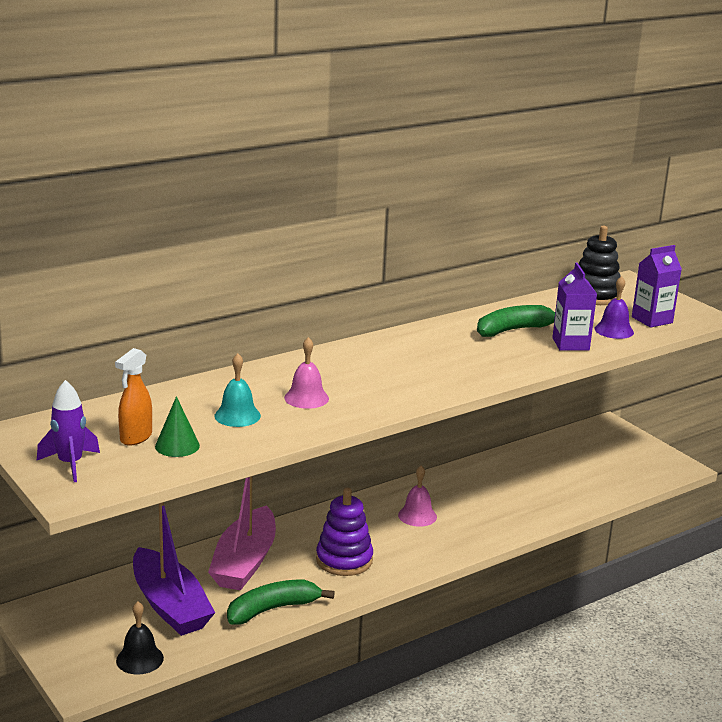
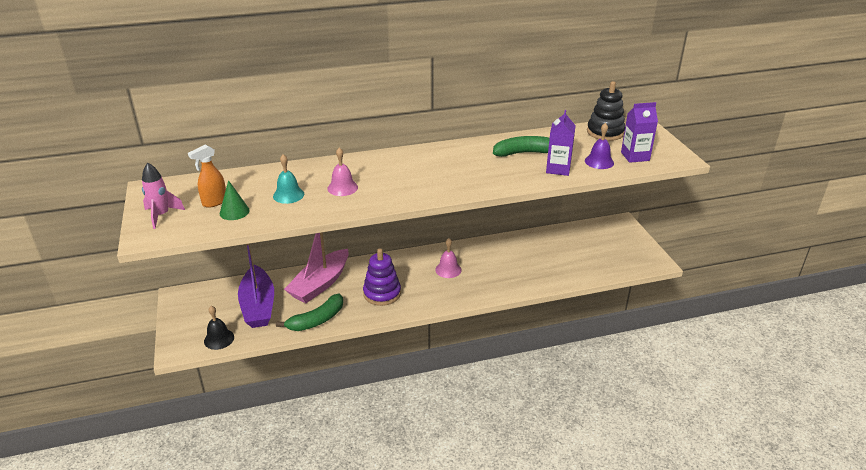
camera: 20 degrees right, 10 degrees up
(70, 464) = (161, 215): purple rocket -> pink rocket
(272, 609) = (317, 320): green banana -> green banana turned 150 degrees clockwise

